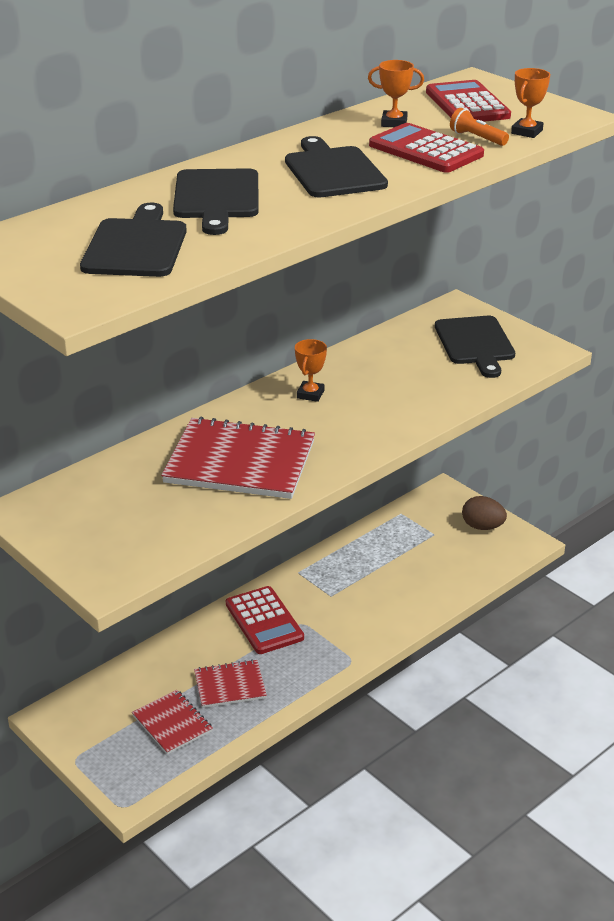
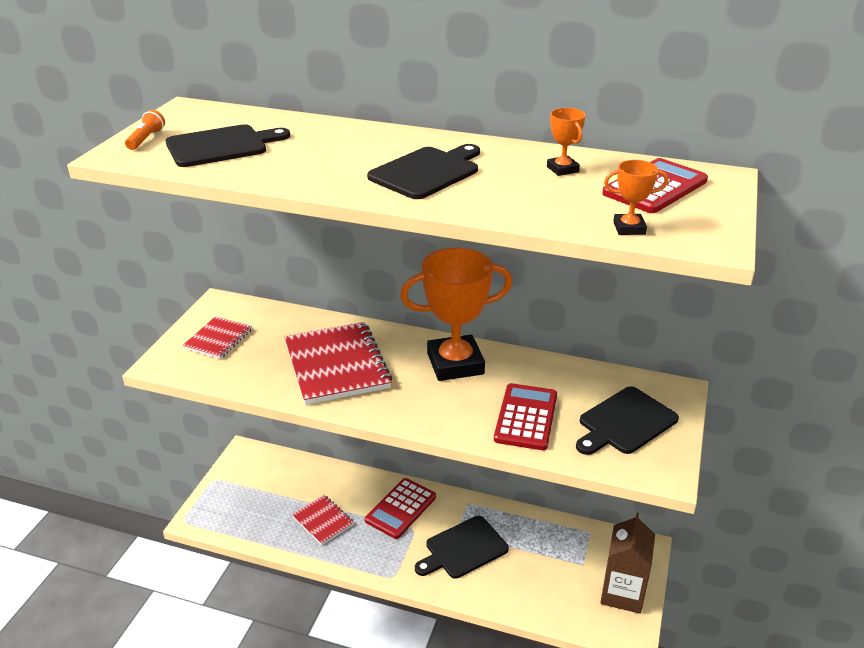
camera: 60 degrees right, 0 degrees up
(172, 723) = (269, 509): red notebook -> red notebook (218, 339)
(217, 198) = (328, 148): black cutting board -> black cutting board (463, 549)
(310, 394) = (455, 364): orange trophy -> orange trophy, size x2.41
(425, 150) = (519, 195): red calculator -> red calculator (526, 417)
(477, 138) = (579, 210): orange flashlight -> orange flashlight (146, 139)
(482, 527) = (622, 593): brown egg -> brown carton

